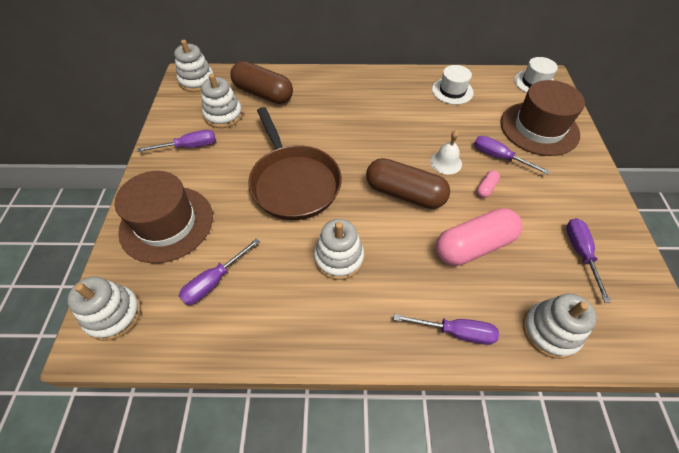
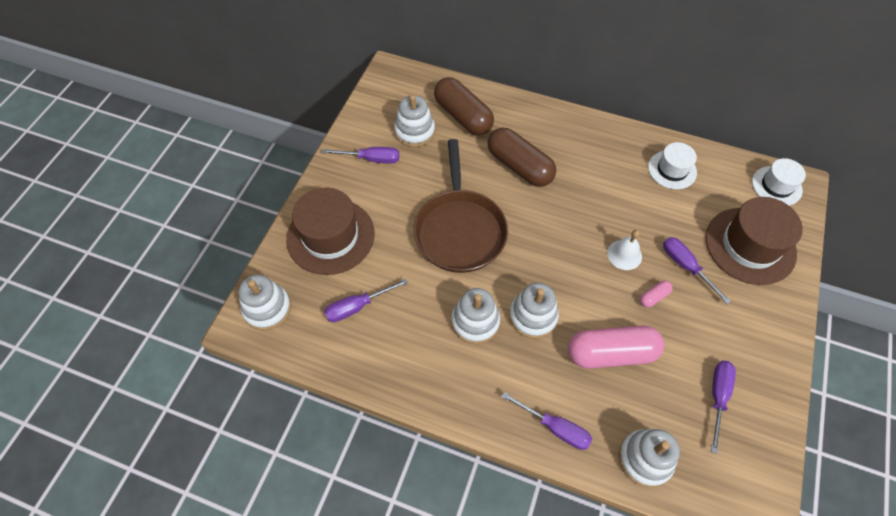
camera: 20 degrees right, 5 degrees up
(197, 81) = (400, 81): white stacking toy -> white stacking toy (533, 316)
(404, 194) = (565, 276): brown capsule -> brown capsule (519, 166)

